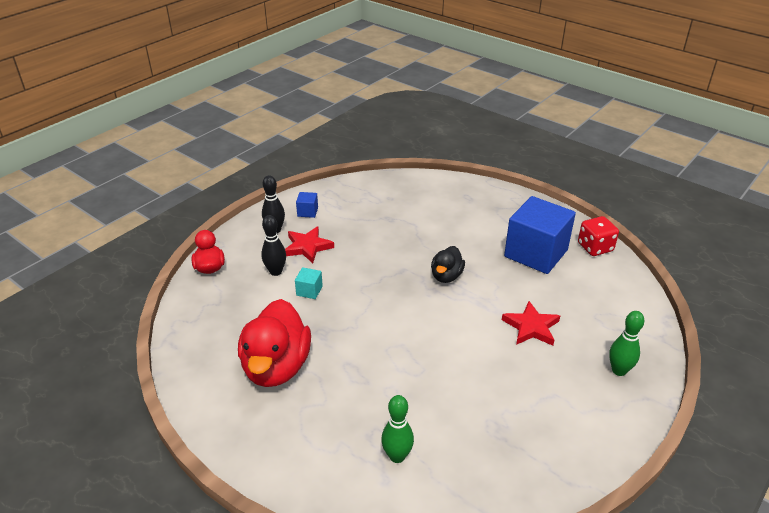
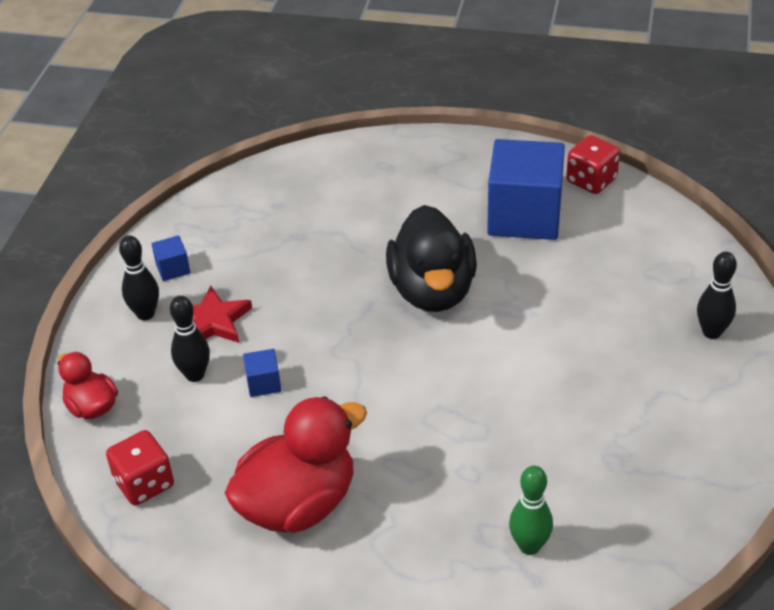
camera: 25 degrees left, 5 degrees up
(203, 319) = (144, 483): none -> red dice
(276, 367) = (298, 504): red duck -> red duck turned 105 degrees counterclockwise
(309, 291) = (263, 383): turquoise cube -> blue cube
(446, 276) = (432, 291): black duck -> black duck, size x1.87
(531, 327) = (581, 318): red star -> none
(619, 370) = (711, 332): green bowling pin -> black bowling pin

